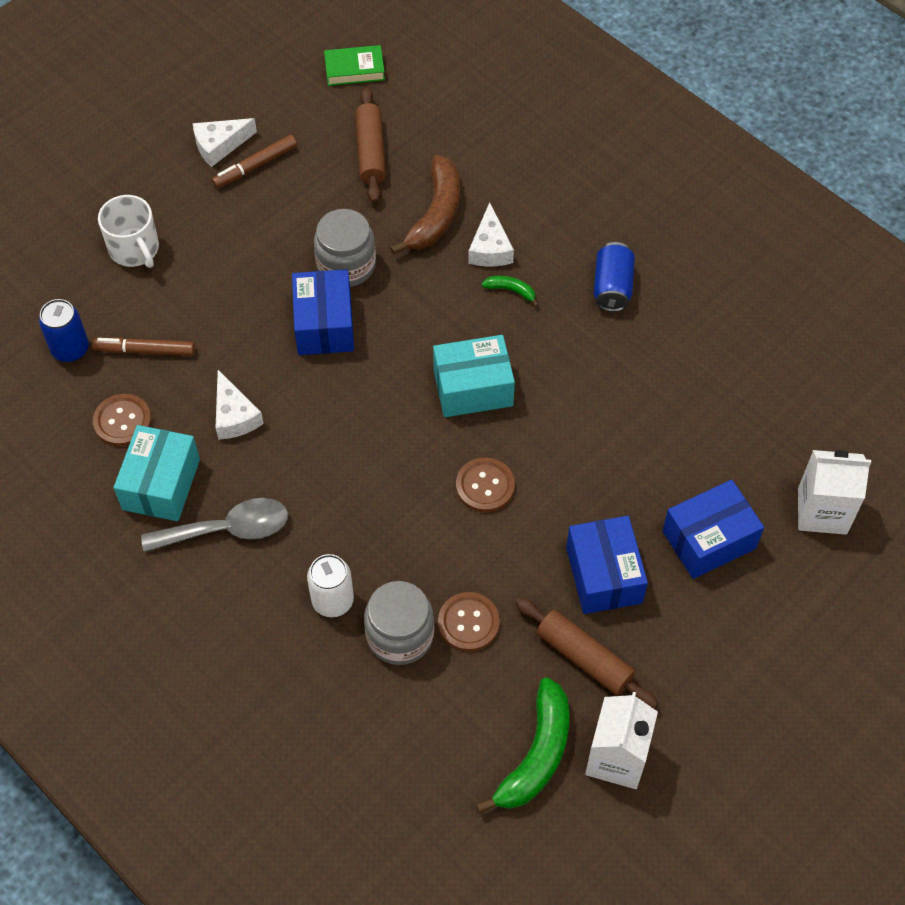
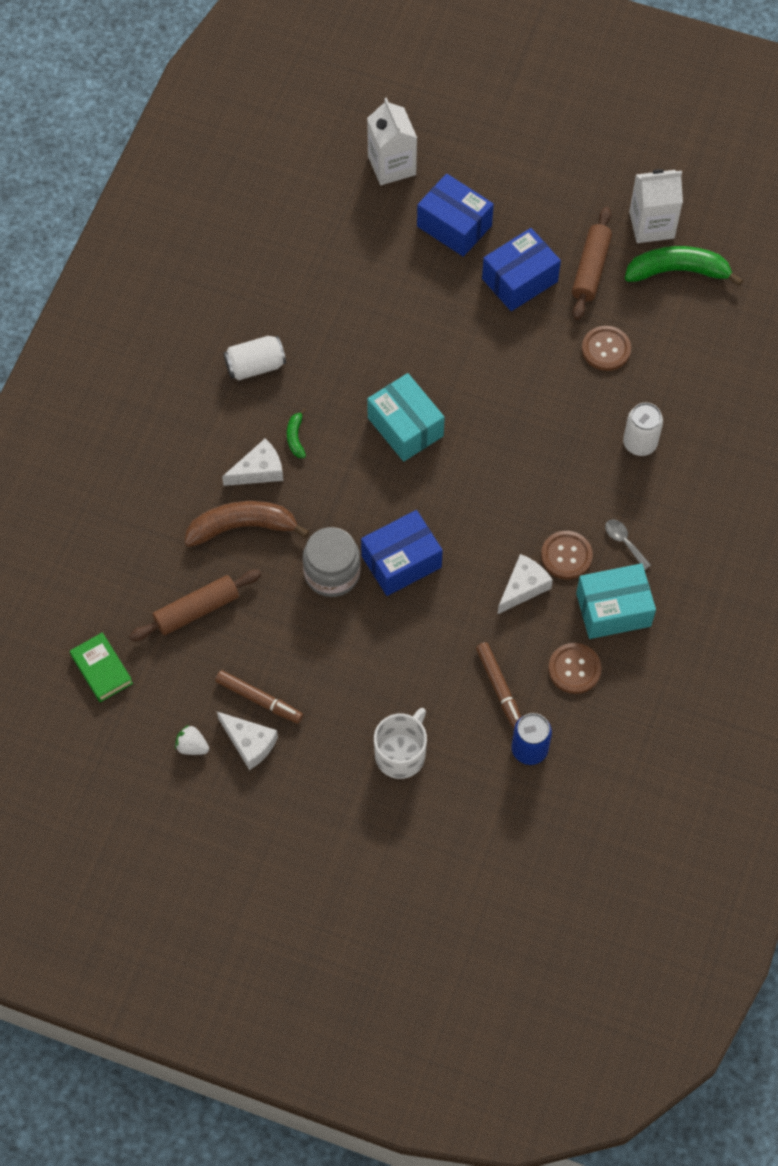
camera: 115 degrees left, 5 degrees up
(228, 529) = (624, 542): grey spoon -> grey spoon, size x0.50
(243, 106) = (192, 746): none -> white strawberry
(400, 635) = (641, 388): grey jar -> none
(485, 486) = (489, 383): brown button -> brown button (566, 556)
(612, 287) = (255, 366): blue can -> white can

